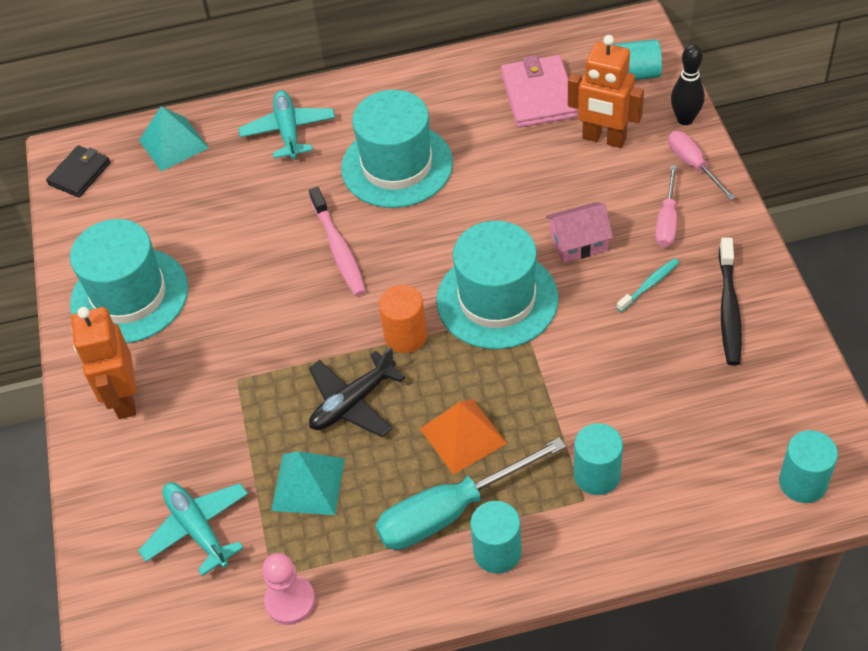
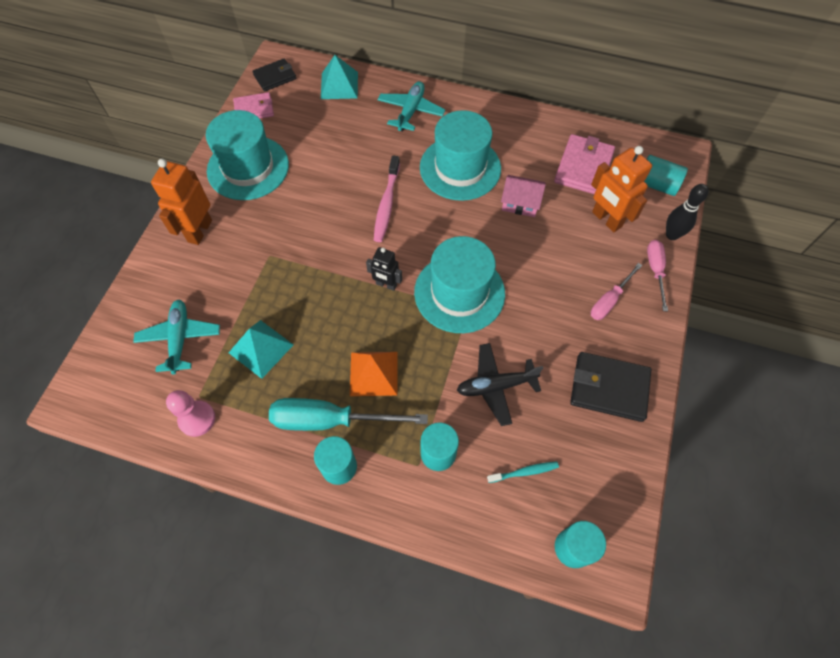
camera: 25 degrees right, 10 degrees up
(82, 224) = (254, 109): none -> pink wallet
(353, 402) = (324, 310): black plane -> black plane (496, 386)
(405, 336) = (386, 285): orange cylinder -> black robot
(578, 242) = (539, 283): pink house -> pink house (520, 203)
(649, 285) = (566, 339): turquoise toothbrush -> turquoise toothbrush (524, 472)
(729, 309) = (609, 388): black toothbrush -> black wallet

